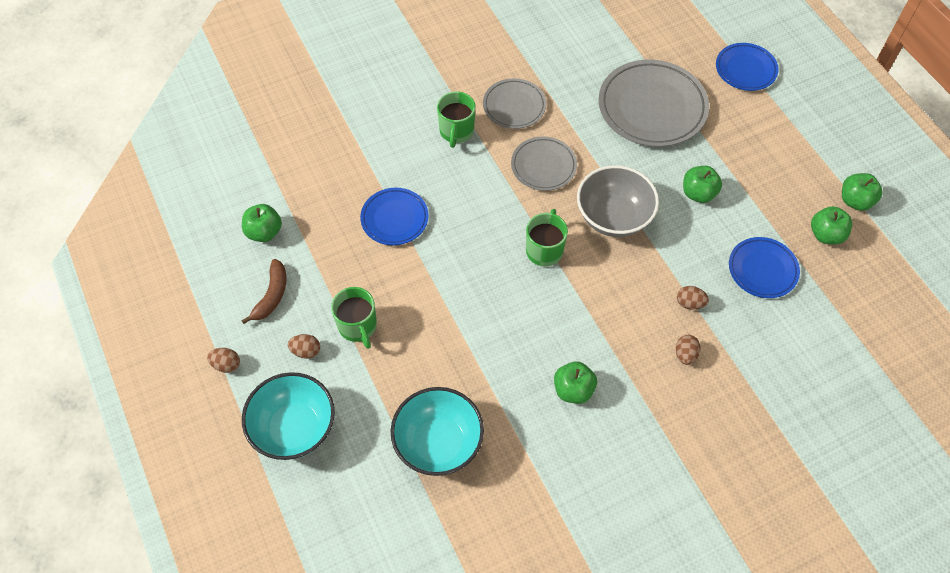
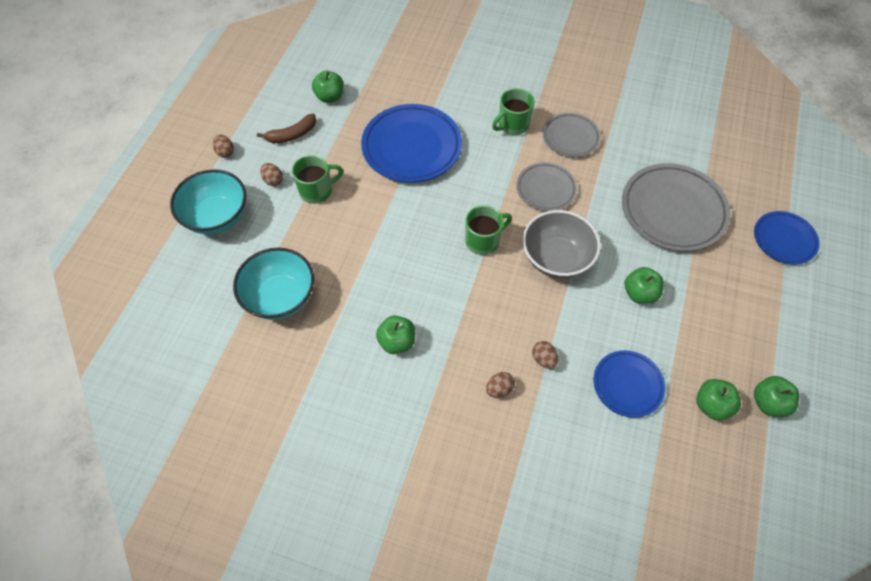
camera: 45 degrees right, 0 degrees up
(358, 326) = (317, 191): green mug -> green mug turned 135 degrees counterclockwise
(394, 219) = (411, 147): blue plate -> blue plate, size x1.73

